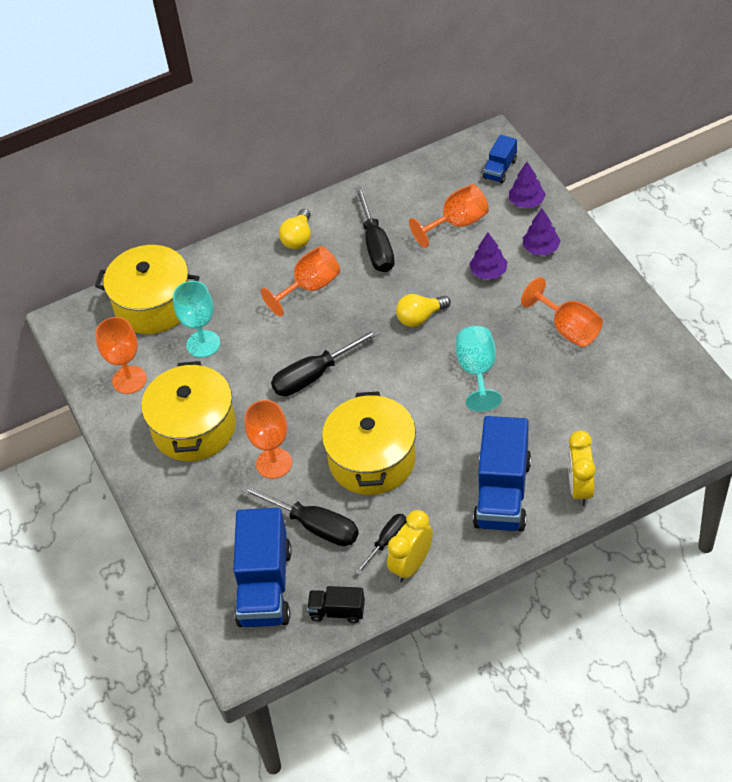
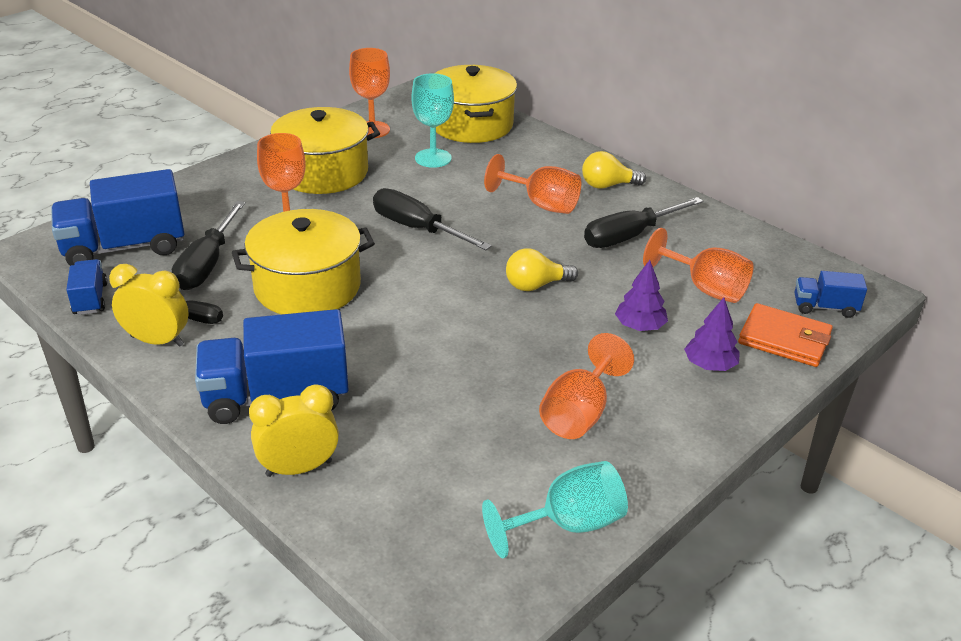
camera: 65 degrees right, 15 degrees down
(337, 611) = (90, 299): black truck -> blue truck
(420, 317) = (535, 285): yellow light bulb -> yellow light bulb turned 60 degrees counterclockwise
(477, 371) = (469, 344): turquoise goblet -> turquoise goblet (568, 524)
(526, 202) = (784, 339): purple tree -> orange wallet

